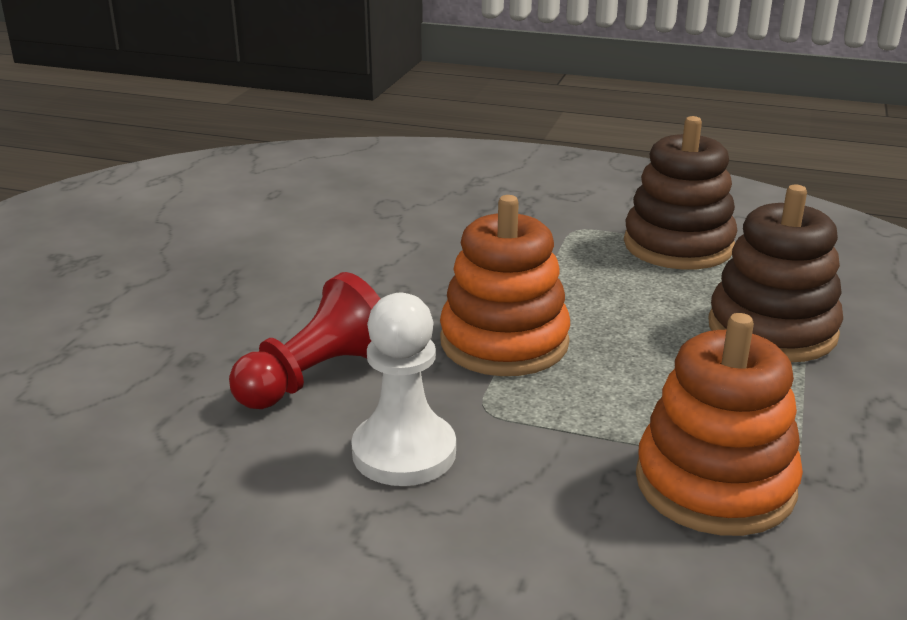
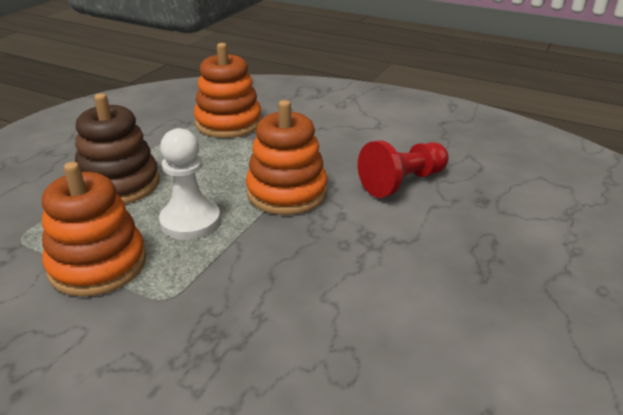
camera: 170 degrees left, 5 degrees up
(404, 452) = (357, 144): white pawn -> white pawn (190, 221)
(678, 245) = (98, 264): brown stacking toy -> orange stacking toy

